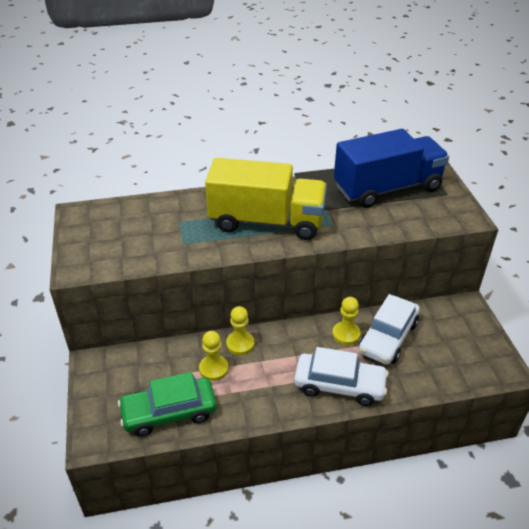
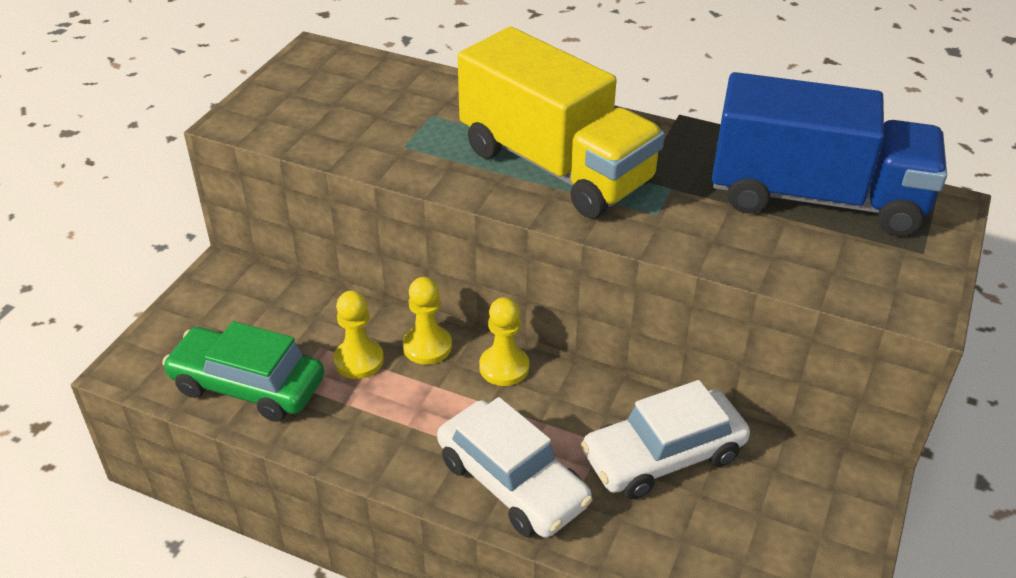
camera: 35 degrees right, 0 degrees up
(346, 334) = (598, 415): yellow pawn -> yellow pawn (504, 367)

